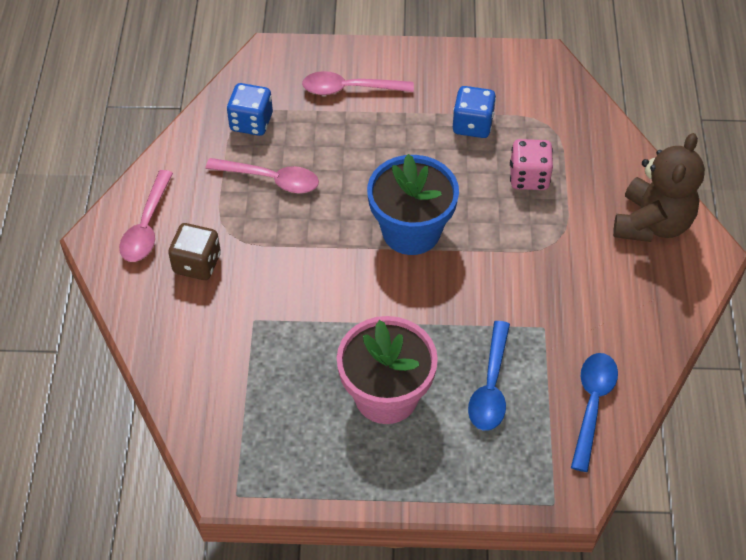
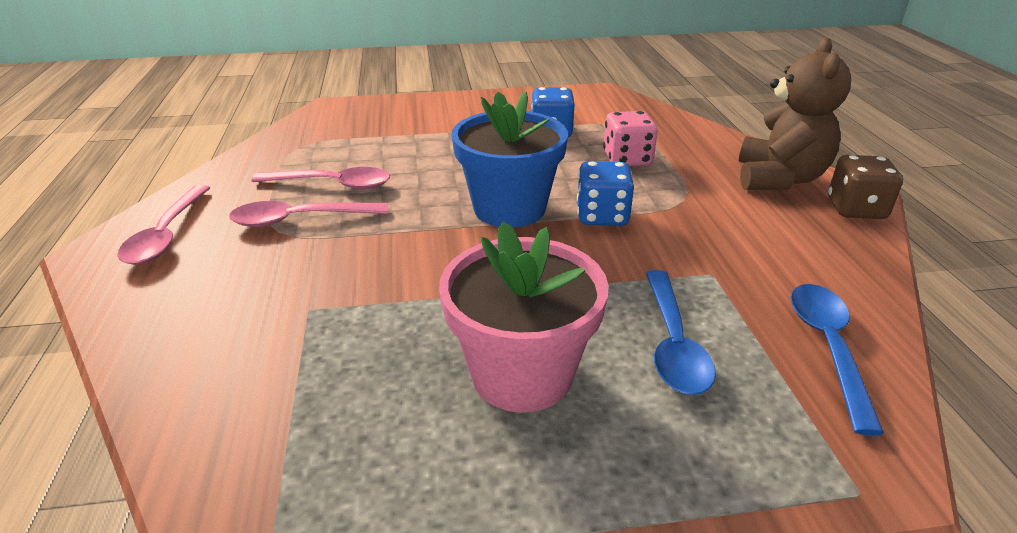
camera: 10 degrees left, 20 degrees down
(197, 264) = (231, 262): brown dice -> brown dice (856, 209)
(251, 122) = (309, 148): blue dice -> blue dice (602, 216)
(350, 89) = (416, 120): pink spoon -> pink spoon (300, 219)

